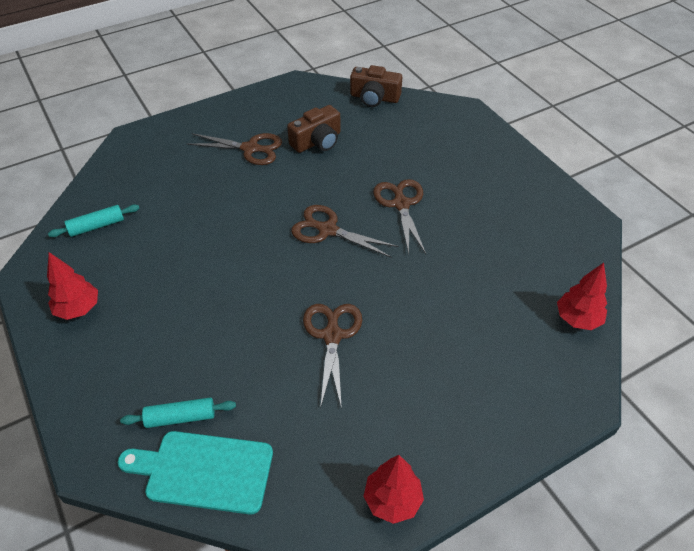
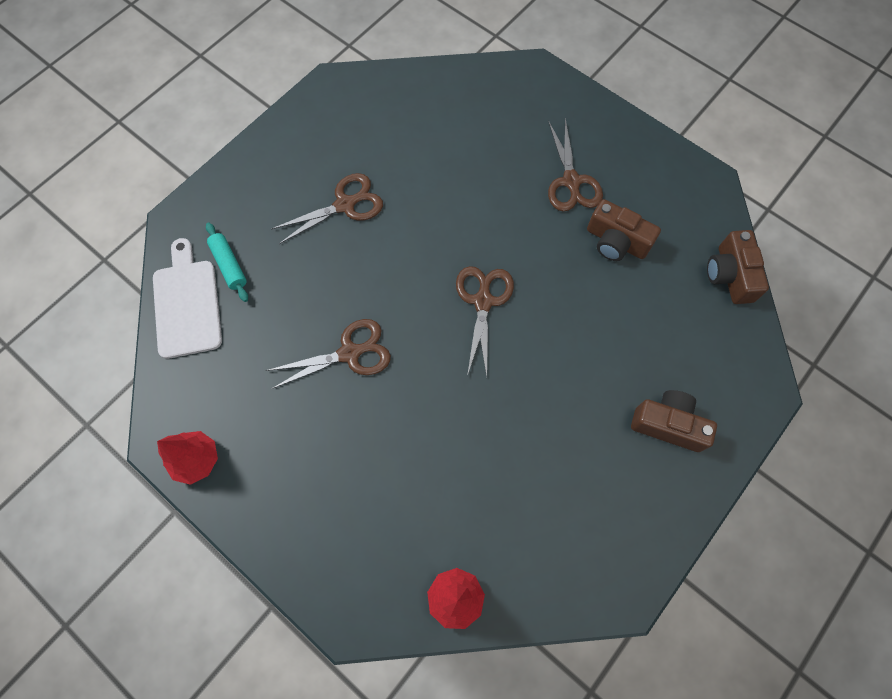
camera: 70 degrees right, 20 degrees up
(78, 309) = (309, 139): red tree -> none
(97, 226) = (406, 103): turquoise rolling pin -> none
(204, 471) = (187, 303): turquoise cutting board -> white cutting board
(401, 204) = (554, 362): brown scissors -> brown scissors (345, 205)
(473, 161) = (668, 424): none -> brown camera

